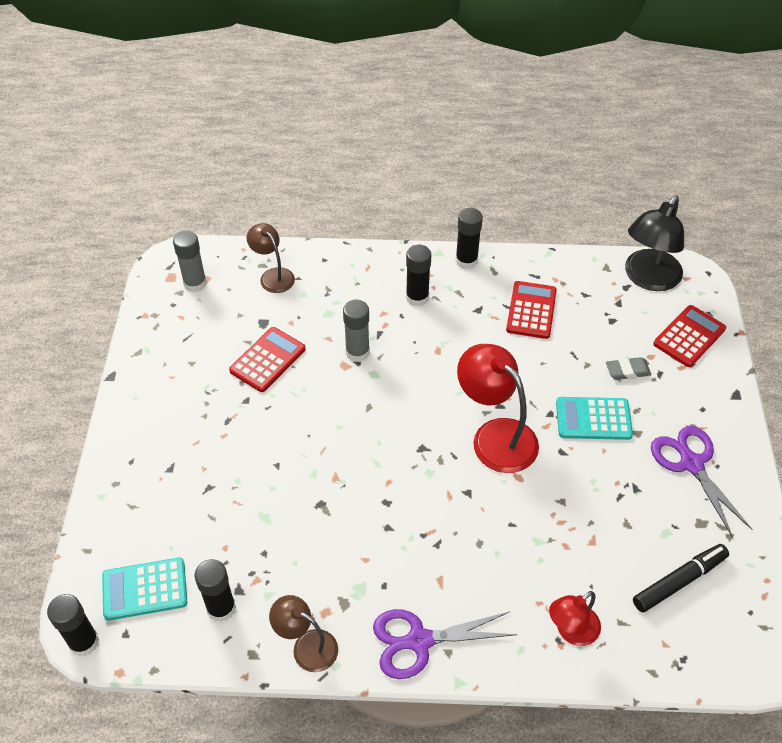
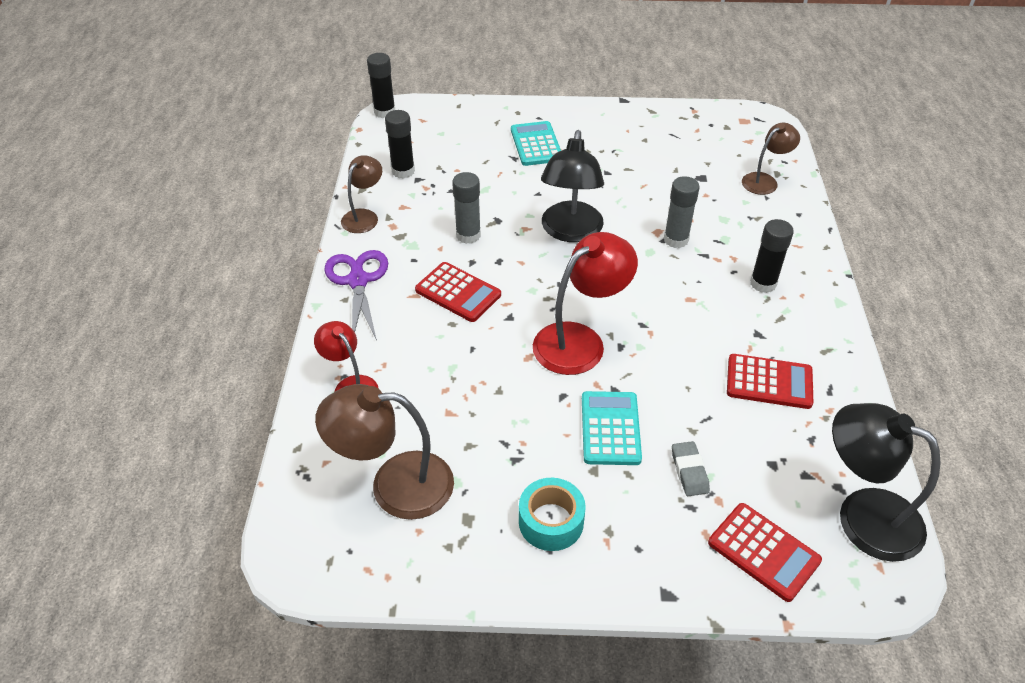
camera: 90 degrees right, 5 degrees down
(145, 589) = (423, 134): turquoise calculator -> turquoise calculator (536, 144)
(195, 283) = (740, 134): grey glue stick -> grey glue stick (468, 235)
(268, 360) = (655, 182): red calculator -> red calculator (458, 293)
(342, 437) = (570, 231): none -> black lamp
(466, 261) = (834, 326): black glue stick -> none
(679, 581) = (395, 485): black marker -> brown lamp
(691, 464) = (551, 521): purple scissors -> turquoise tape

